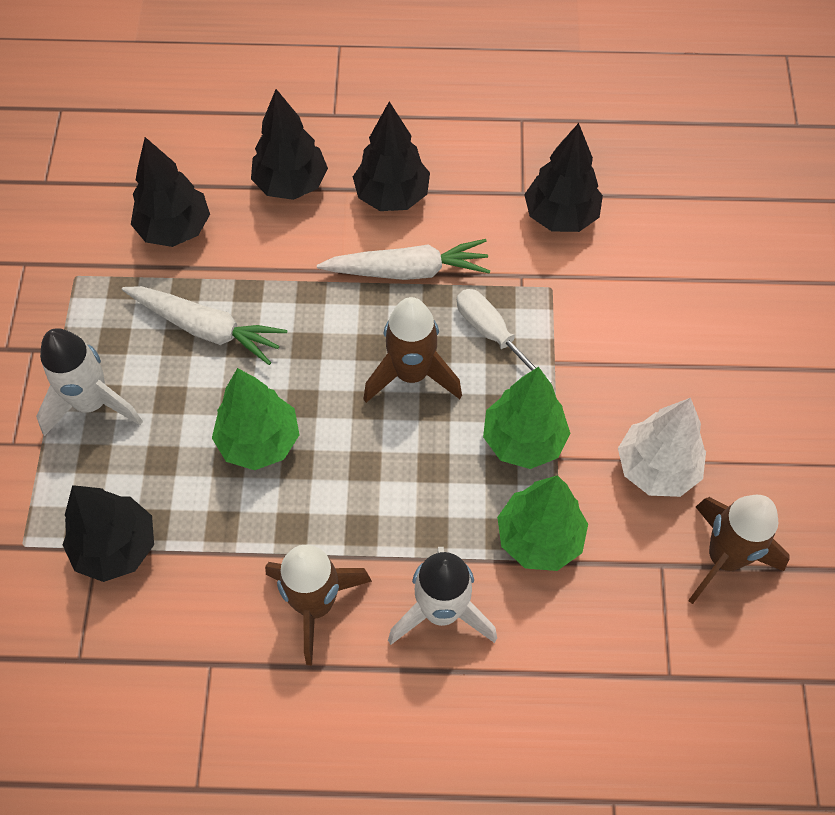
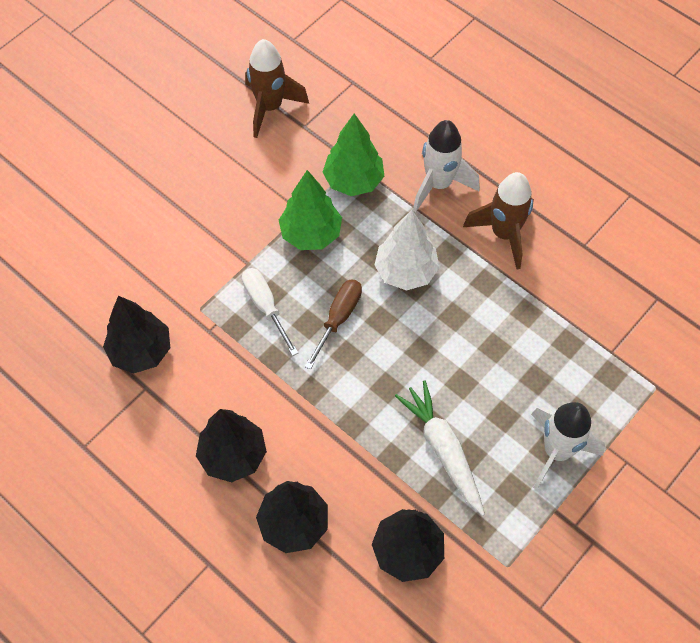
camera: 140 degrees left, 0 degrees up
(116, 547) = (598, 345): black tree -> none
(259, 441) = (466, 346): green tree -> none
(407, 270) = (276, 390): white carrot -> none
(411, 374) = (338, 319): brown rocket -> brown screwdriver
(492, 334) = (266, 307): white screwdriver -> white screwdriver turned 150 degrees clockwise
(656, 468) = (255, 169): white tree -> white tree (406, 271)

